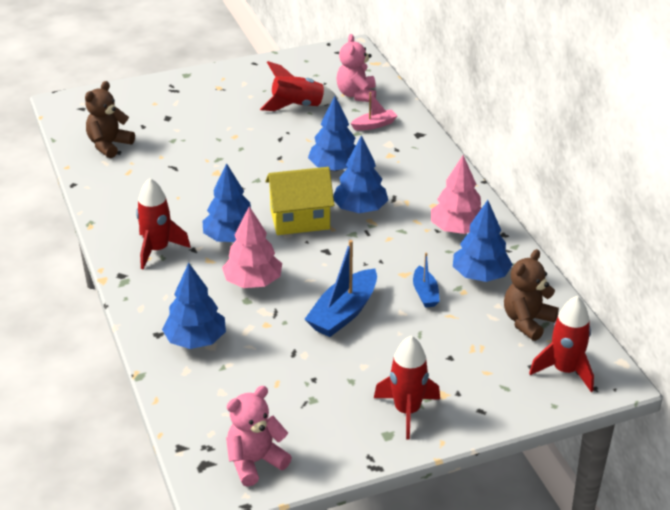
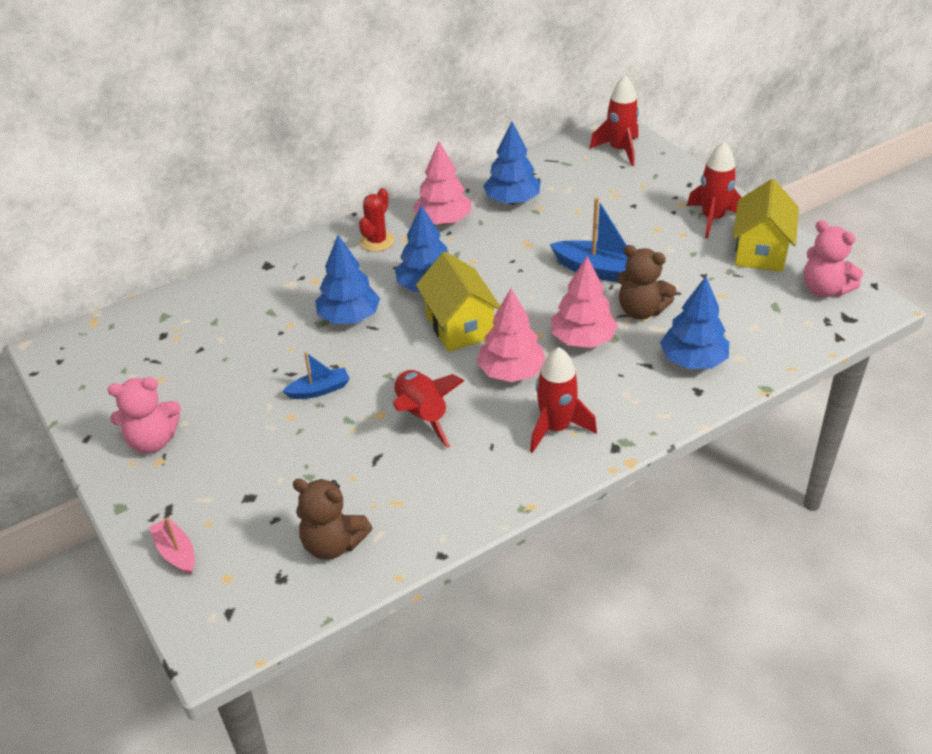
camera: 100 degrees left, 5 degrees up
(231, 238) = (511, 372): blue tree -> pink tree
(298, 106) = (209, 372): red rocket -> red rocket (421, 415)
(336, 432) = (760, 251): none -> yellow house
(357, 95) = (177, 325): pink teddy bear -> pink teddy bear (152, 441)
(374, 125) = (250, 301): pink boat -> pink boat (176, 552)
(425, 293) = (552, 228): blue boat -> blue boat (319, 390)
(435, 190) = (377, 241): none -> red cactus
(527, 321) = (566, 171): brown teddy bear -> brown teddy bear (641, 311)

